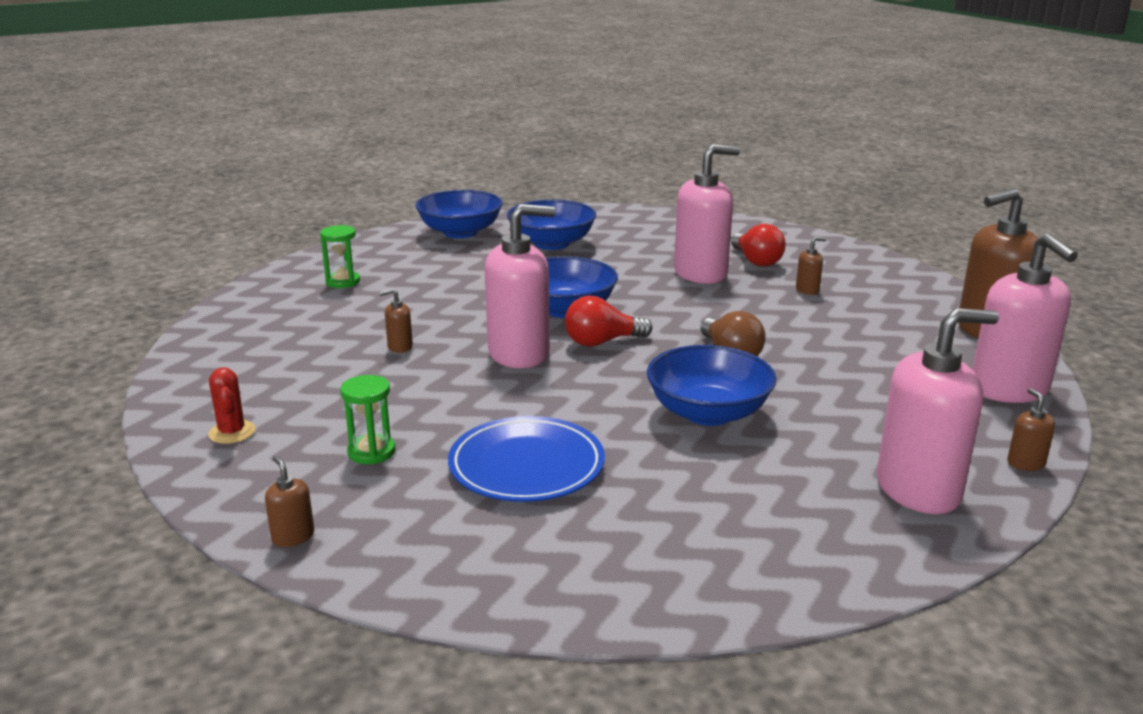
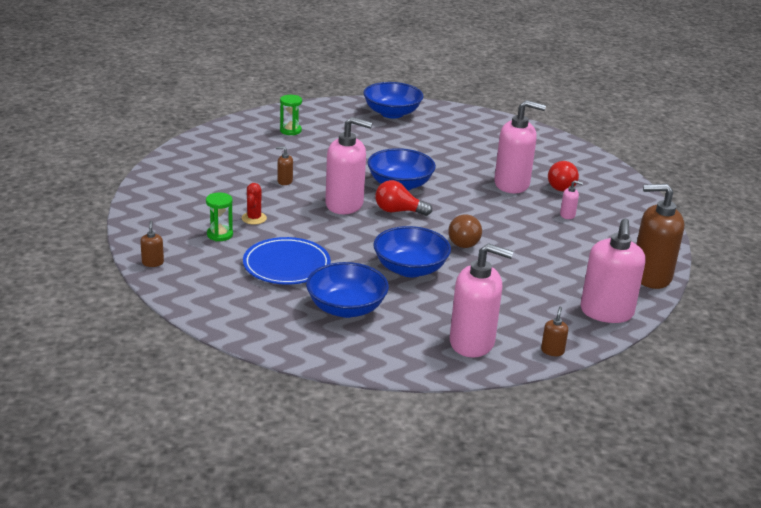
camera: 25 degrees right, 5 degrees up
(232, 432) = (164, 204): red cactus -> red cactus (254, 218)
(551, 243) = (441, 137): blue bowl -> blue bowl (346, 308)
(807, 290) = (567, 215): brown soap dispenser -> pink soap dispenser

